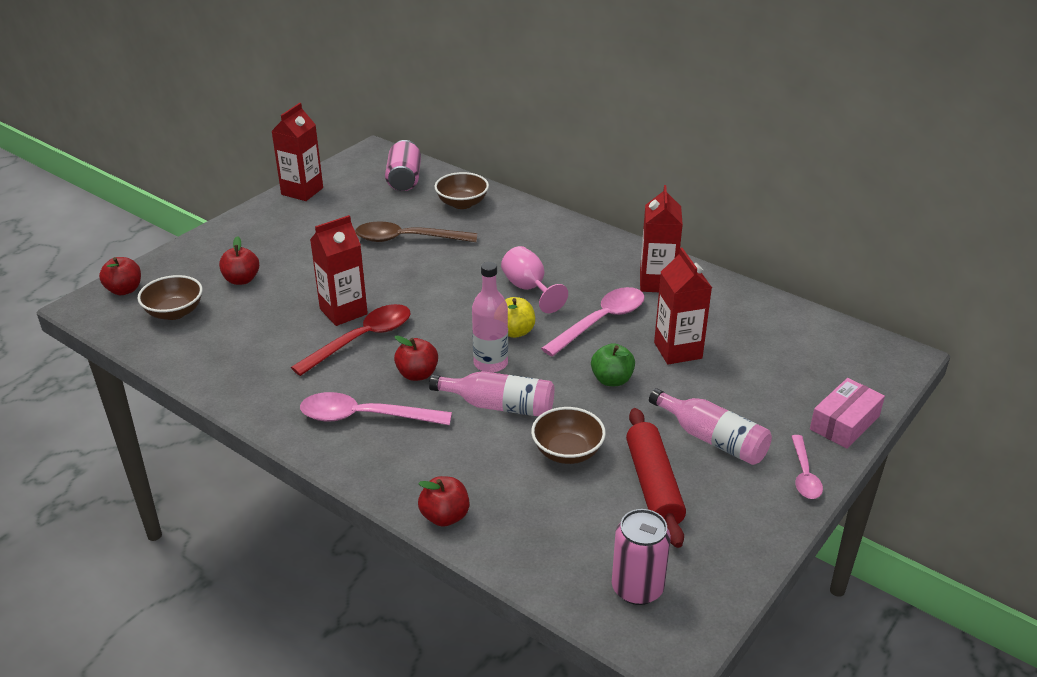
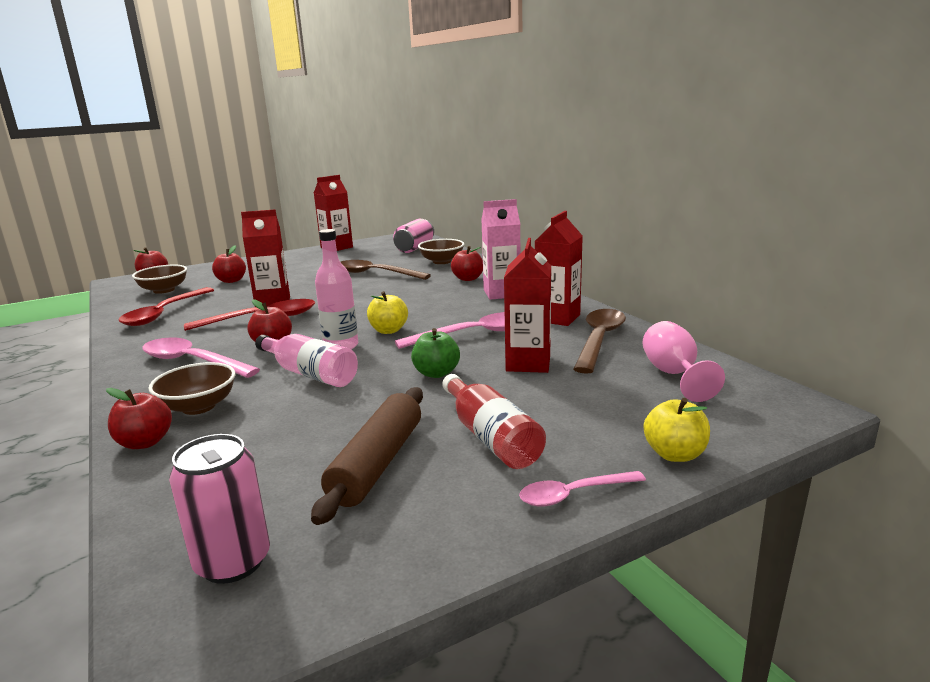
camera: 25 degrees right, 15 degrees down
(233, 353) = (164, 313): none -> red spoon
(519, 232) = (468, 279): none -> red apple
(529, 289) = (434, 308): pink goblet -> pink goblet (674, 374)
(567, 452) = (325, 417): brown bowl -> brown bowl (198, 407)
(575, 252) = (501, 293): none -> pink carton
(653, 485) = (377, 463): red rolling pin -> brown rolling pin
(712, 439) = (490, 437): pink bottle -> red bottle
(714, 307) = (599, 340): none -> brown spoon
(804, 475) = (573, 494): pink spoon -> pink spoon turned 45 degrees clockwise
(844, 423) = (674, 454): pink box -> yellow apple

